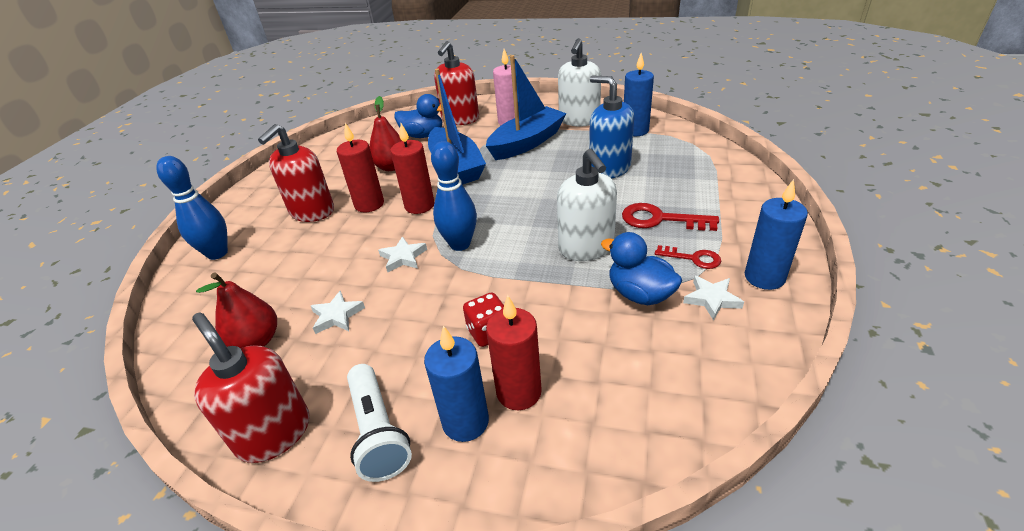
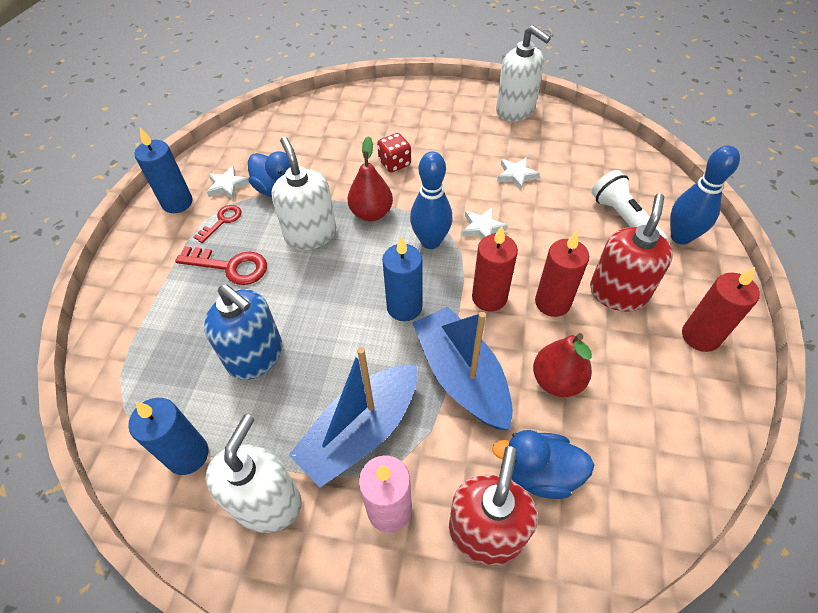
camera: 175 degrees right, 15 degrees up
(256, 341) = (568, 157): red pear -> red pear (371, 213)
(274, 433) = (515, 110): red soap dispenser -> white soap dispenser
(378, 432) = (453, 111): white flashlight -> white flashlight (623, 219)
(465, 422) = (403, 116): blue candle -> blue candle (404, 307)
(519, 392) = (373, 130): red candle -> red candle (700, 336)
(693, 258) = (222, 221): red key -> red key turned 105 degrees clockwise

